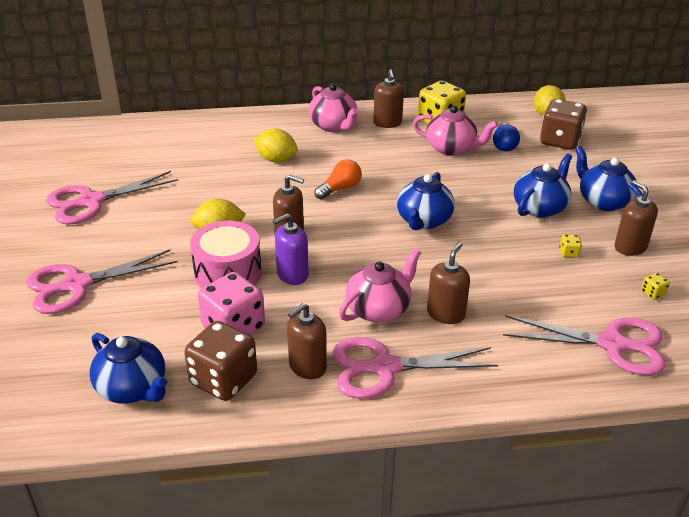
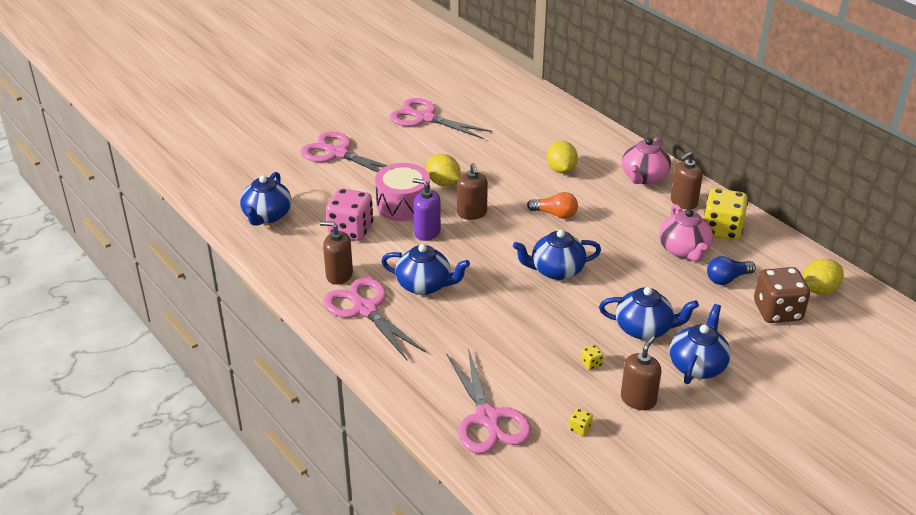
camera: 60 degrees right, 0 degrees up
(223, 380) = (300, 246): brown dice -> none
(379, 309) = (425, 285): pink teapot -> blue teapot
(446, 314) = (448, 319): brown soap dispenser -> none

